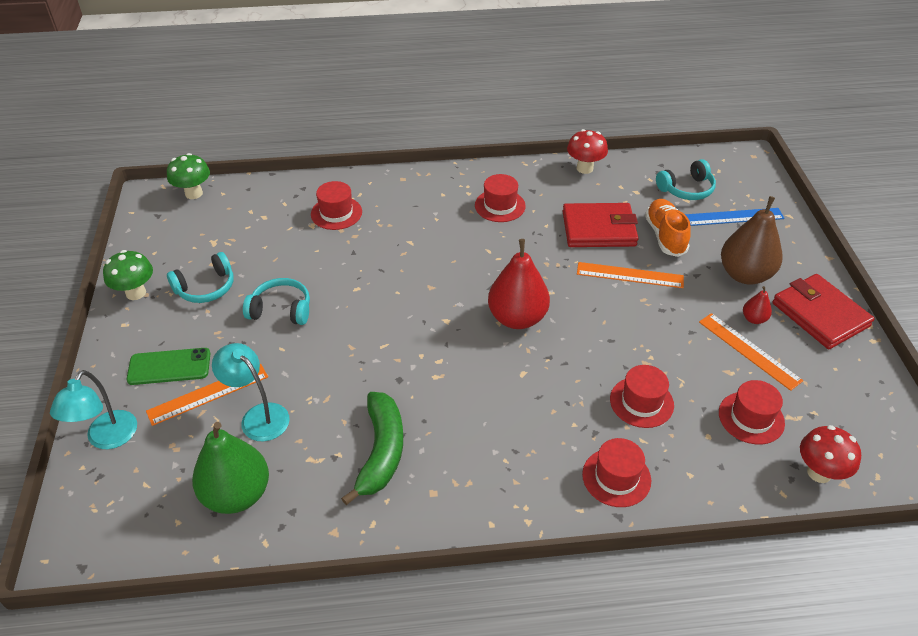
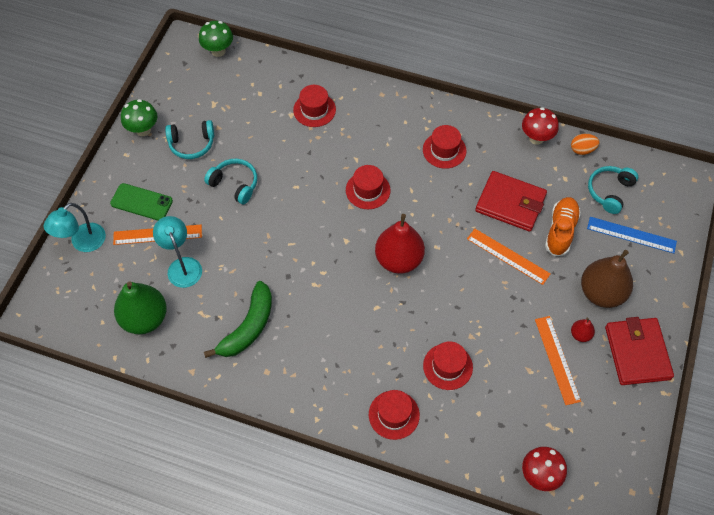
camera: 25 degrees right, 15 degrees up
(635, 164) = (582, 150): none -> orange egg
(686, 189) = (610, 192): turquoise headphones -> turquoise headphones turned 120 degrees clockwise
(751, 418) = (520, 413): red hat -> red hat (368, 190)

